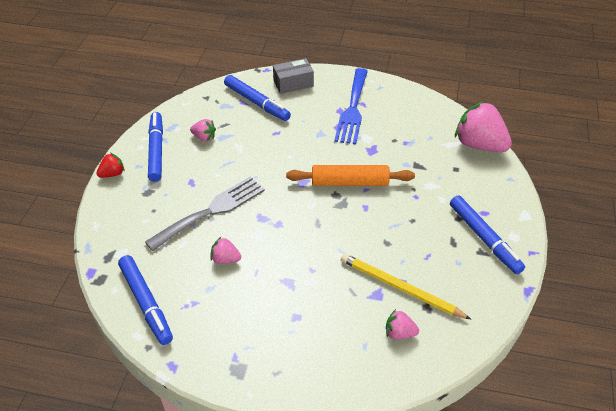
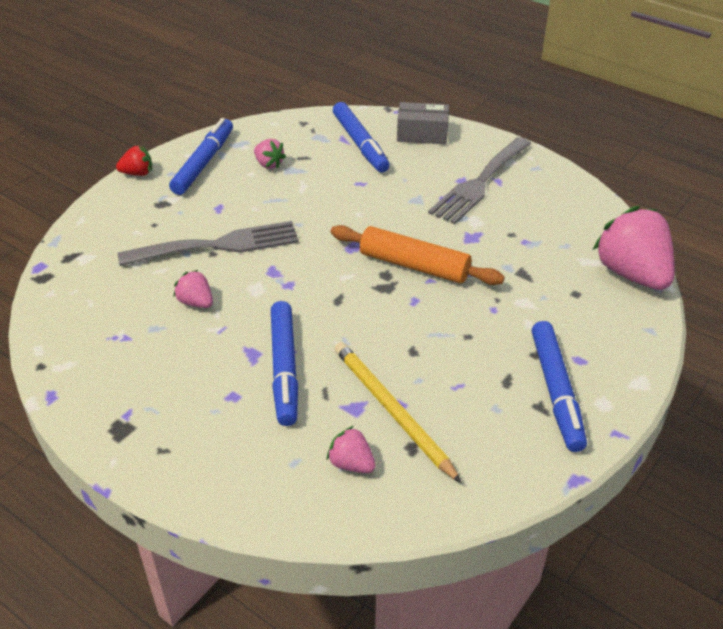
camera: 25 degrees right, 5 degrees down
(146, 303) = (72, 318): blue marker -> blue marker (284, 368)
(352, 109) = (479, 183): blue fork -> grey fork

